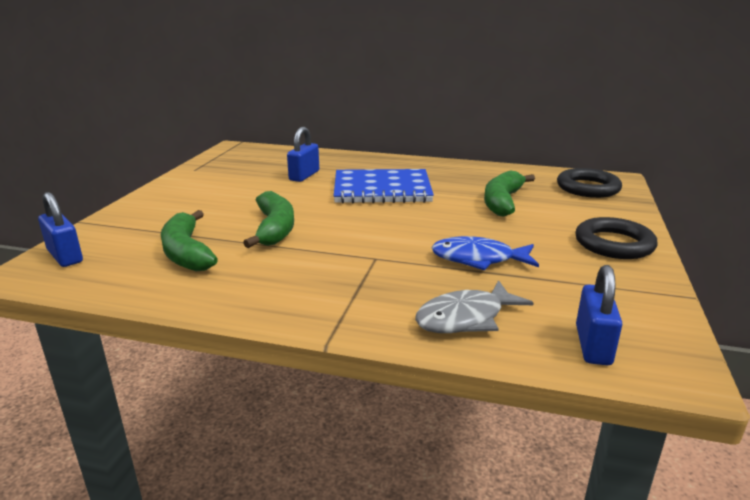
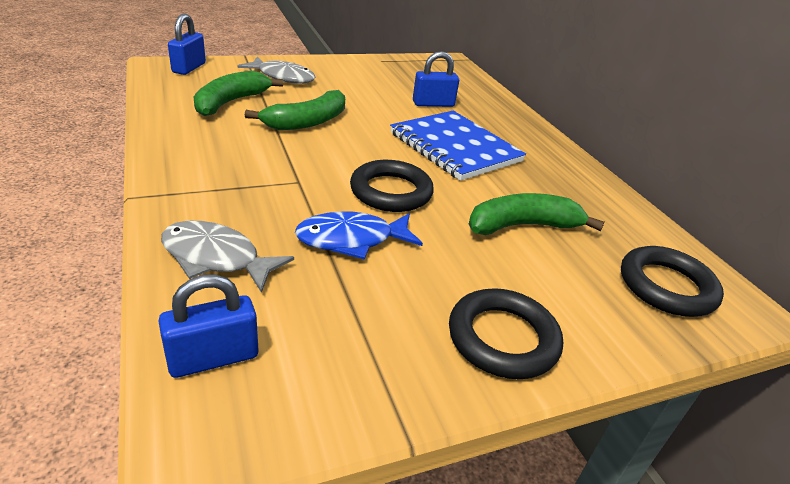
camera: 50 degrees right, 10 degrees up
(165, 216) = (283, 77): none -> grey fish
(424, 228) = (391, 191): none -> black ring
(478, 259) = (352, 239): blue fish -> blue fish turned 75 degrees counterclockwise

